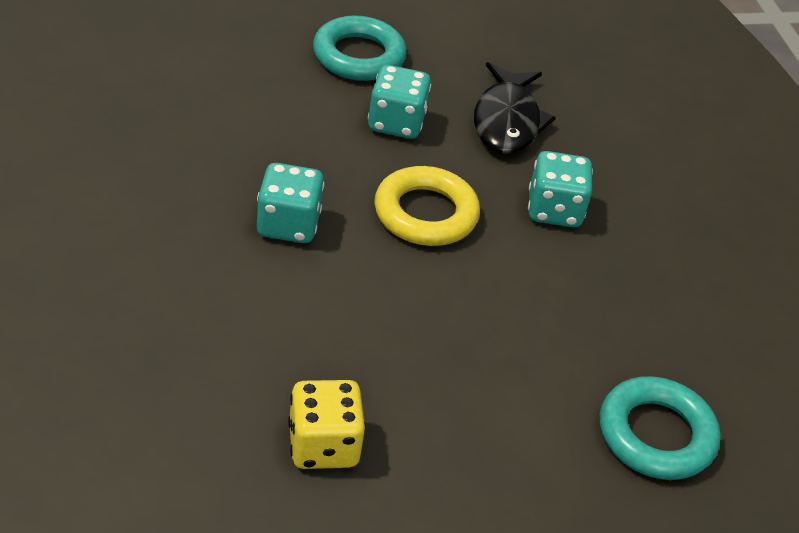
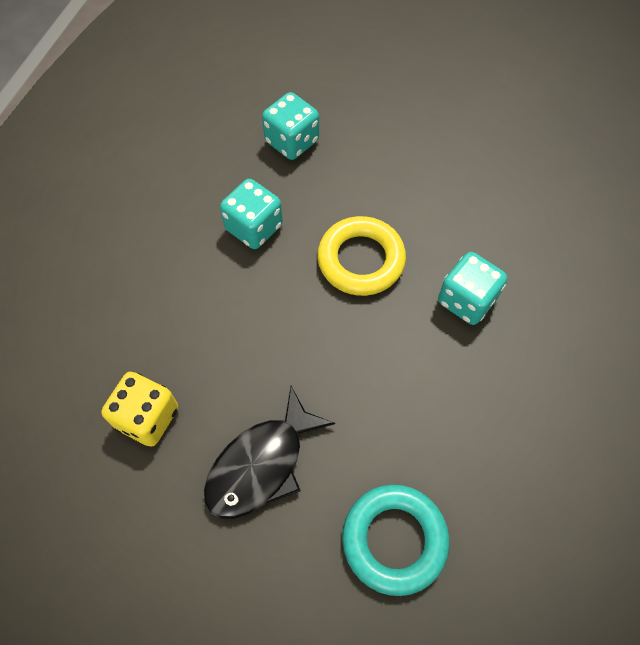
camera: 40 degrees right, 20 degrees up
(358, 56) = (412, 101): turquoise ring -> none
(396, 123) = (397, 171): turquoise dice -> turquoise dice (292, 141)
(507, 121) = (489, 203): black fish -> black fish (261, 464)

